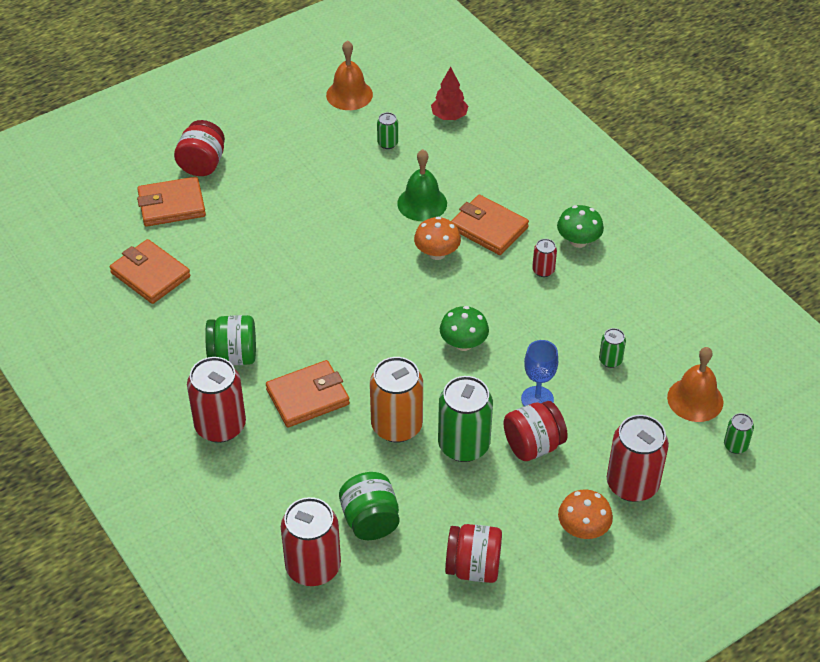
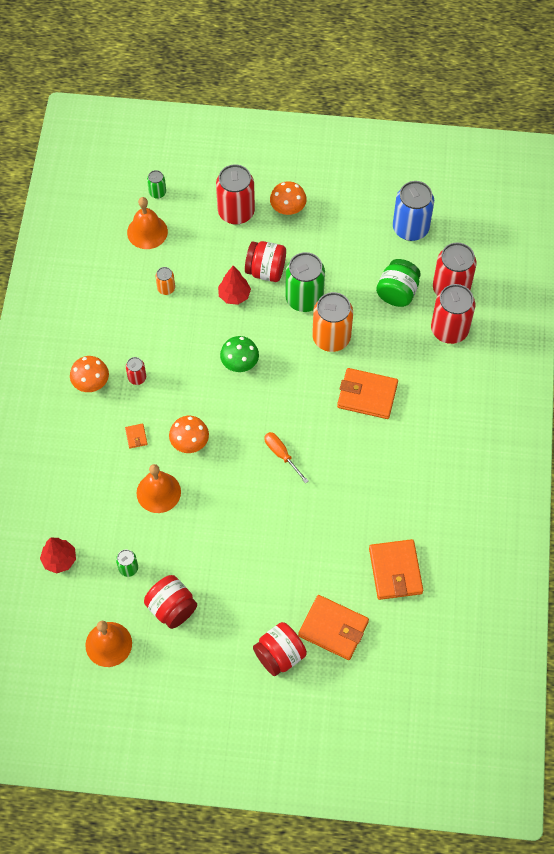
camera: 140 degrees left, 15 degrees up
(220, 426) = (436, 414): red can -> red can (449, 330)
(233, 356) = (389, 459): green jar -> none
(342, 296) = (281, 455): none -> orange screwdriver
(422, 203) = (158, 492): green bell -> orange bell
(423, 607) = (410, 228): none -> blue can
(473, 567) = (365, 229): red jar -> red jar (172, 608)
(489, 228) = (136, 436): orange wallet -> orange wallet, size x0.43
(537, 399) = (234, 295): blue goblet -> red tree
(578, 241) = (91, 382): green mushroom -> orange mushroom
(610, 360) = (166, 288): green can -> orange can

